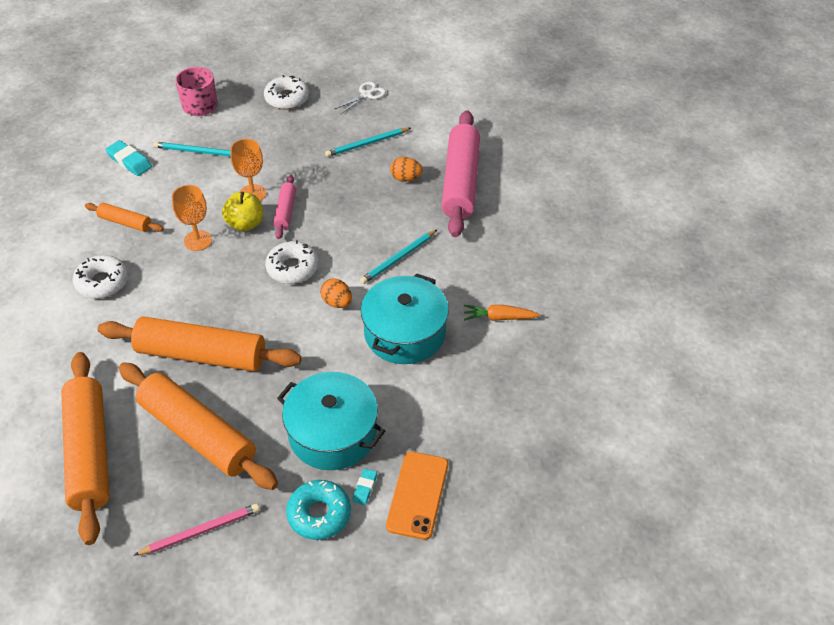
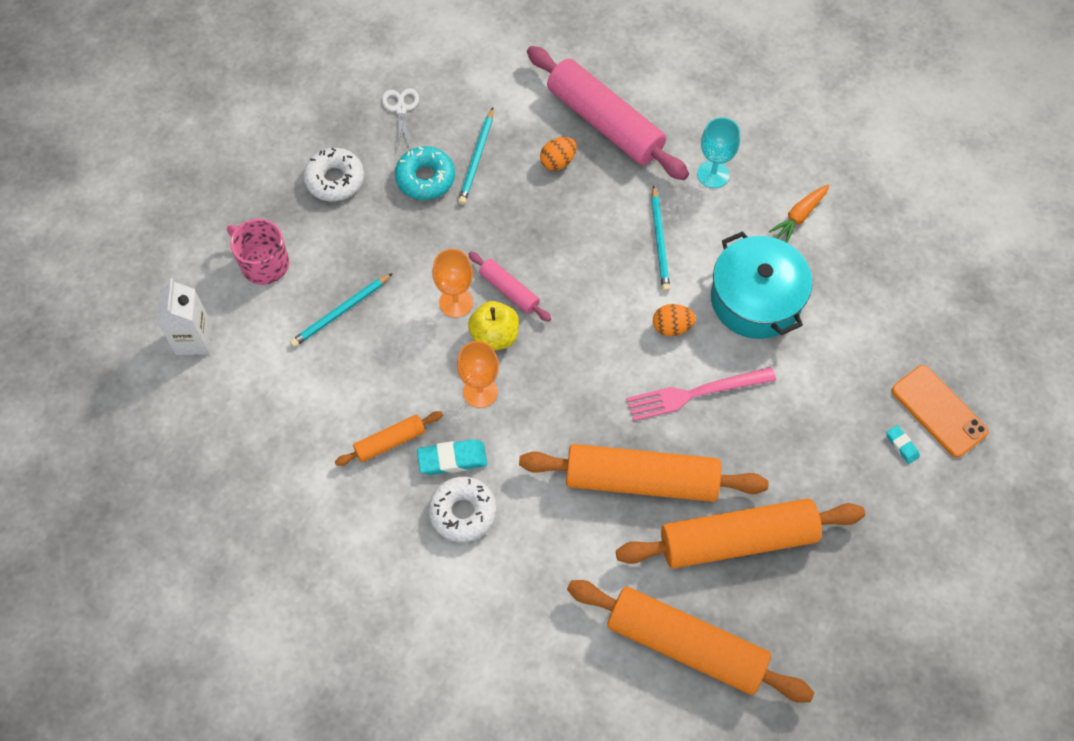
camera: 50 degrees left, 15 degrees up
(123, 109) = (194, 339): none -> white carton
(129, 161) = (293, 384): turquoise eraser -> turquoise eraser (452, 459)
(201, 355) = (641, 480): orange rolling pin -> orange rolling pin turned 45 degrees clockwise
(201, 531) = (849, 601): pink pencil -> none
(292, 268) = (594, 334): white donut -> none
(296, 344) = (695, 393): none -> pink fork
(319, 514) = (902, 497): turquoise donut -> turquoise donut (425, 178)
(332, 434) = (824, 432): turquoise pot -> none
(481, 254) = (713, 174): none -> turquoise goblet

